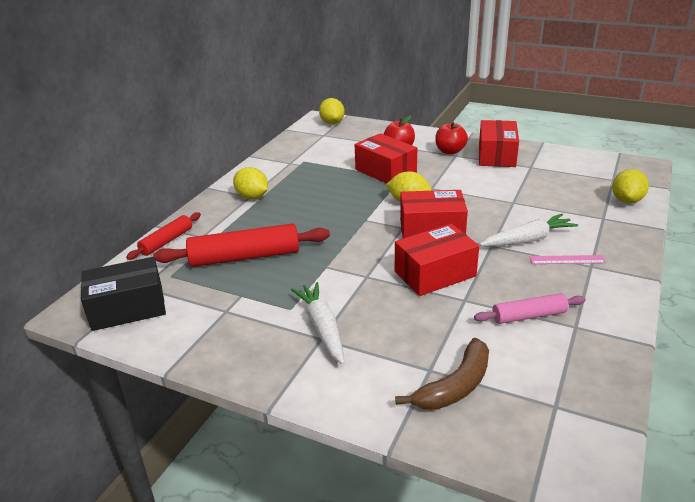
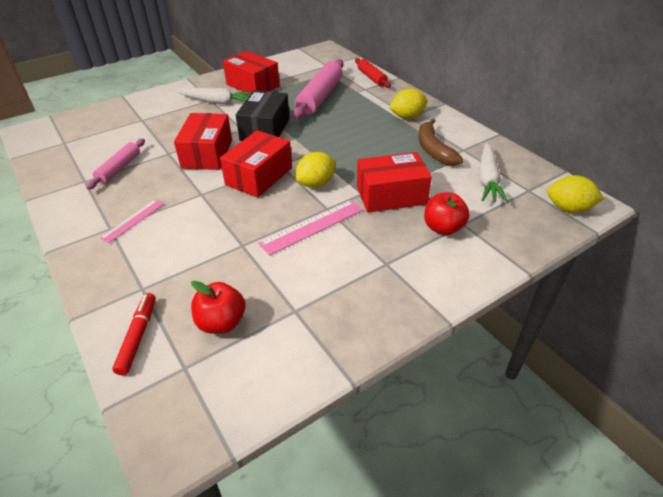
camera: 120 degrees right, 10 degrees up
(128, 308) = (310, 60): black box -> black box (265, 129)
(245, 257) = (320, 97): red rolling pin -> pink rolling pin
(450, 151) = (401, 264): red apple -> red apple (221, 322)
(455, 386) = (121, 122): brown banana -> brown banana (434, 150)
(458, 186) = (312, 226): none -> pink ruler
(496, 155) = (353, 299): red box -> red box (252, 85)
(528, 239) = (181, 217): white carrot -> white carrot (488, 179)
(627, 200) = (138, 336): yellow lemon -> red marker

